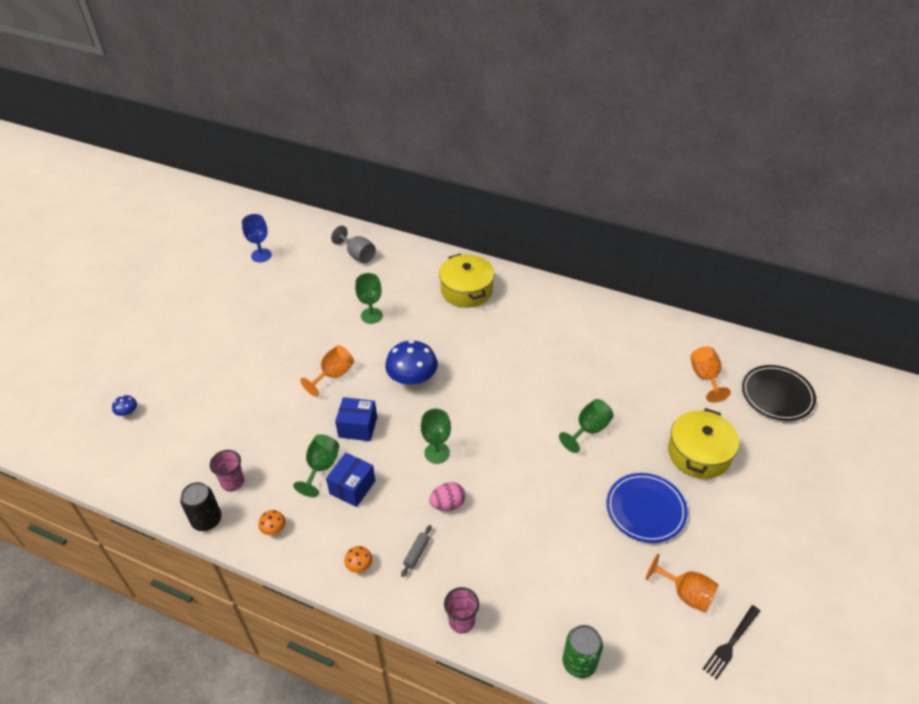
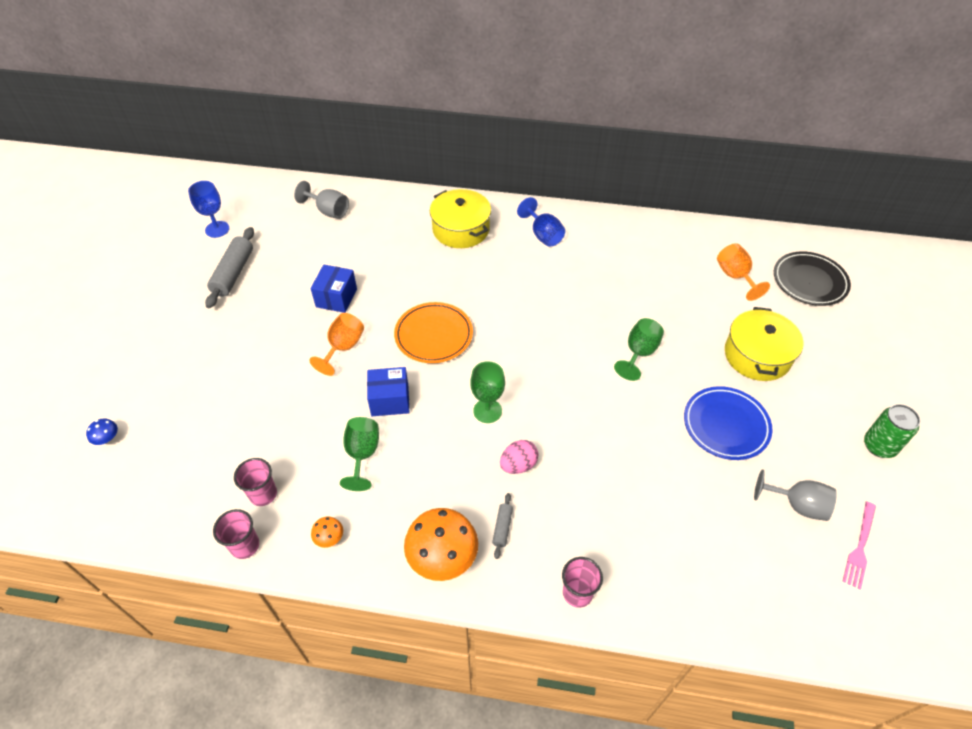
camera: 15 degrees left, 5 degrees up
(207, 520) = (245, 546): black can -> pink cup
(263, 295) = (233, 273): none -> grey rolling pin
(352, 487) = (405, 469): blue box -> blue box (336, 298)
(359, 565) = (442, 557): orange mushroom -> orange mushroom, size x2.23
(371, 315) = (365, 274): green goblet -> none
(412, 379) = (433, 335): blue mushroom -> orange plate
(538, 308) = (543, 235): none -> blue goblet
(579, 662) = (717, 607): green can -> green can (879, 446)
(685, 593) = (797, 505): orange goblet -> grey goblet
(730, 644) = (860, 548): black fork -> pink fork

